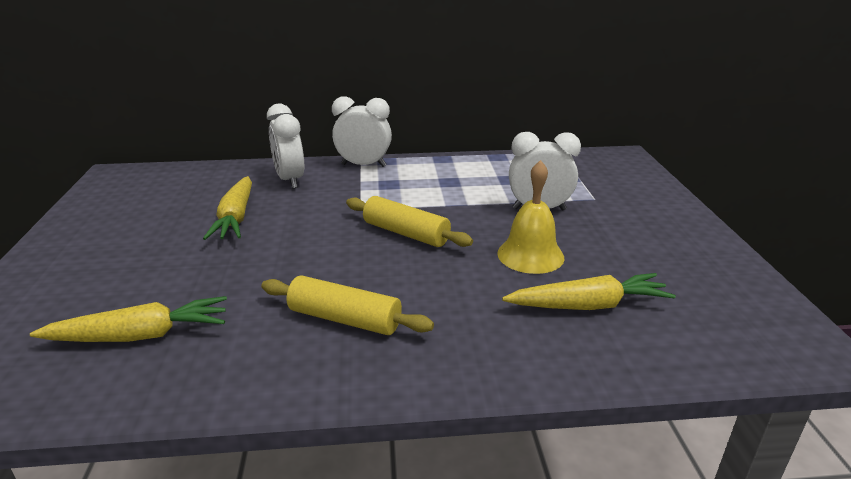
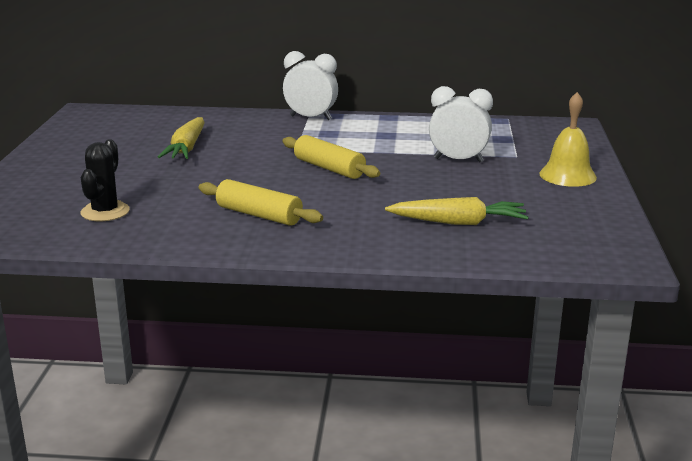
camera: 10 degrees right, 5 degrees down
(140, 335) = (105, 212): yellow carrot -> black cactus
(290, 180) = (239, 125): white clock -> none
(530, 255) = (430, 189): yellow bell -> yellow bell (567, 175)

